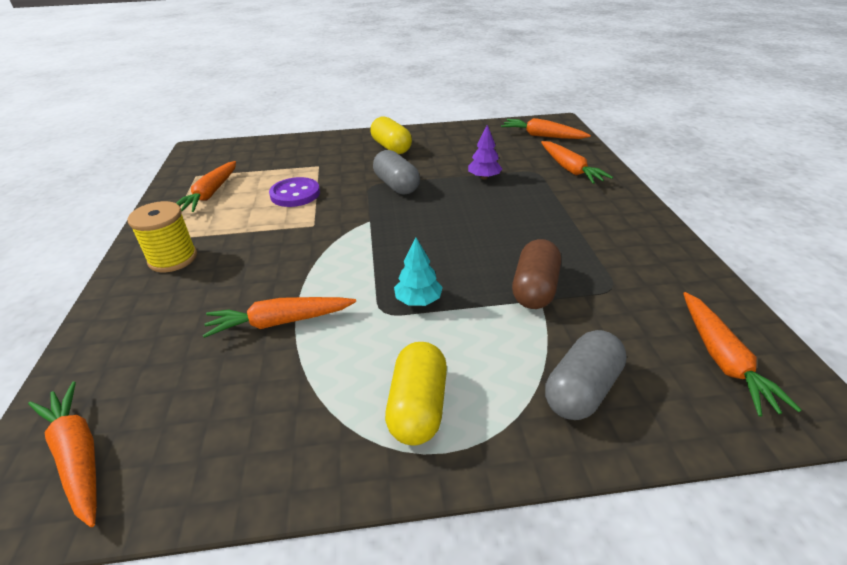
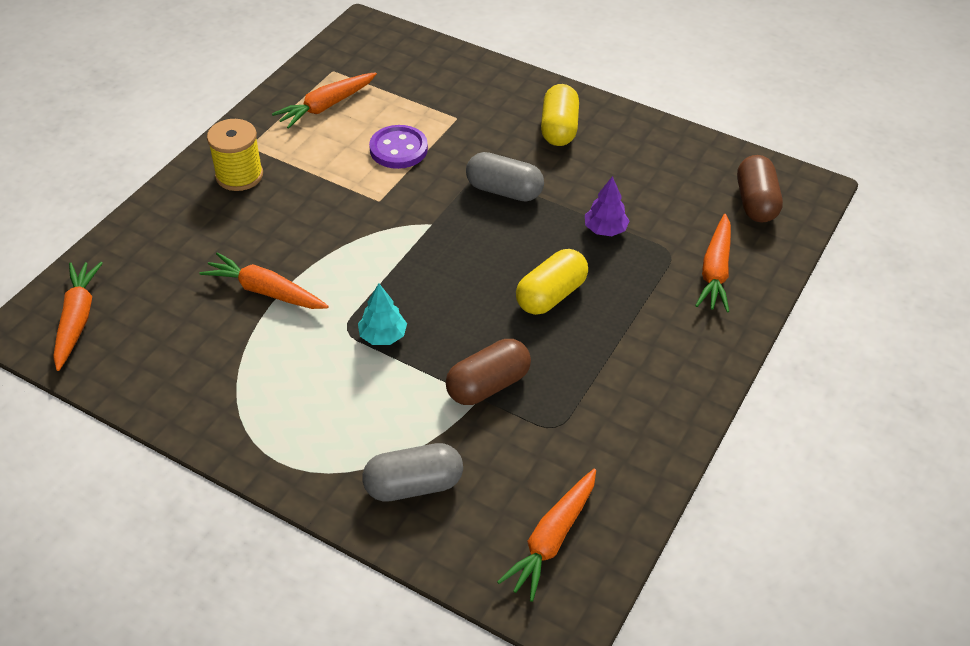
camera: 35 degrees right, 10 degrees up
(396, 185) = (504, 191): grey capsule -> grey capsule turned 75 degrees counterclockwise
(418, 407) = (292, 420): yellow capsule -> yellow capsule (551, 295)
(542, 136) = (755, 202): orange carrot -> brown capsule

